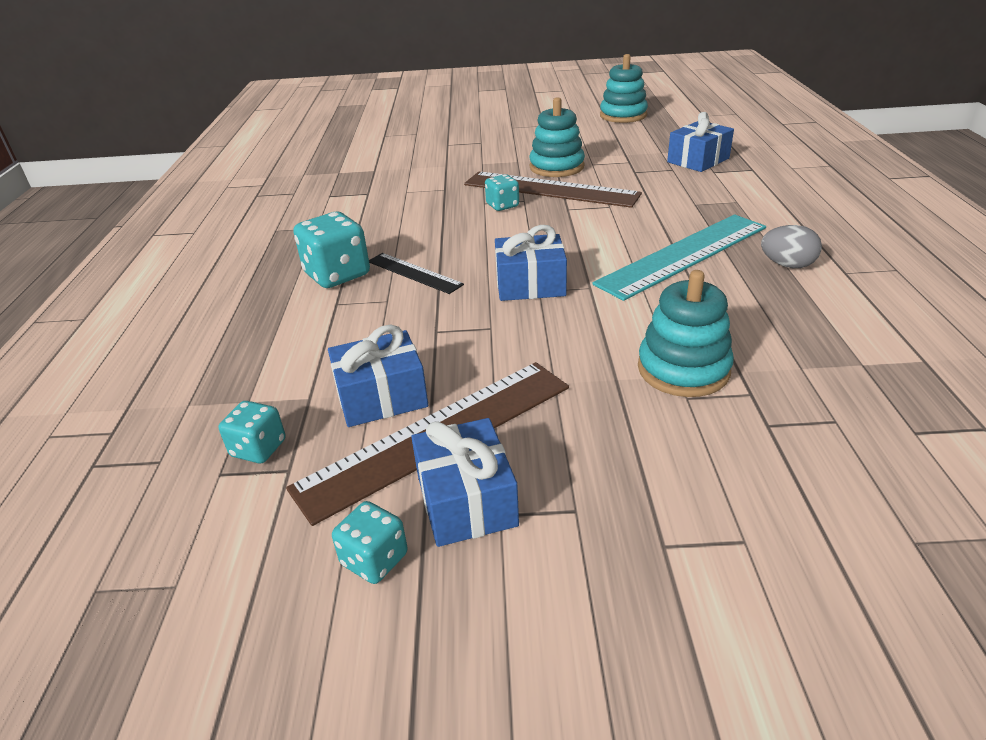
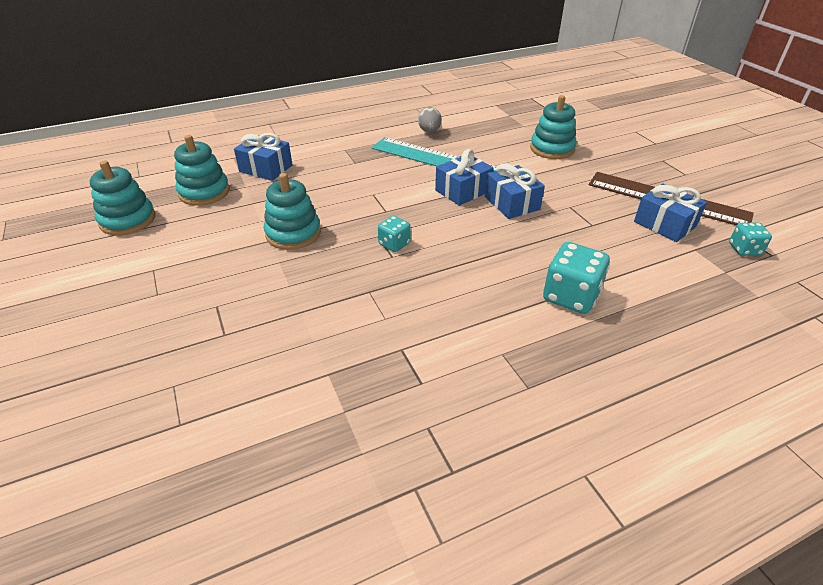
camera: 115 degrees left, 5 degrees up
(374, 559) = (741, 194): turquoise dice -> none
(414, 273) = (536, 256): black ruler -> none
(466, 501) = (690, 182): blue gift -> blue gift (463, 191)
(550, 189) = (349, 226): brown ruler -> none
(657, 137) = (204, 192): none -> turquoise stacking toy

